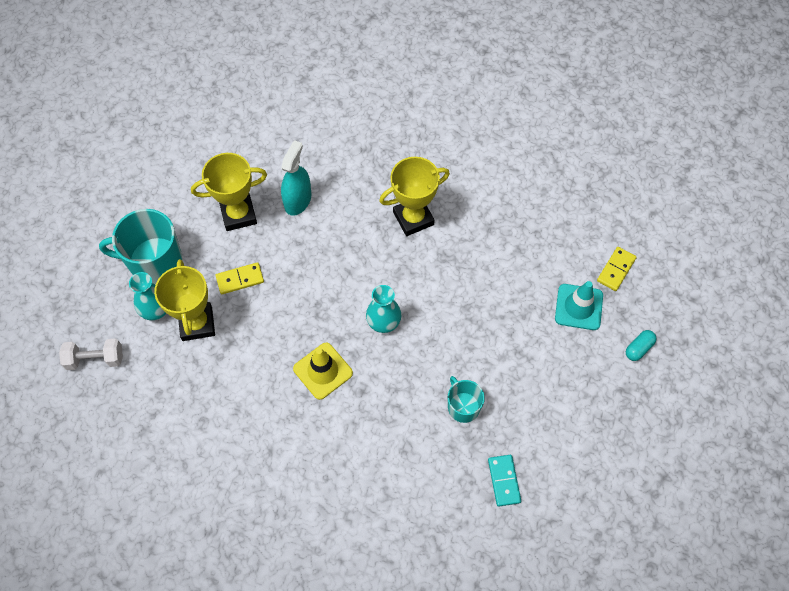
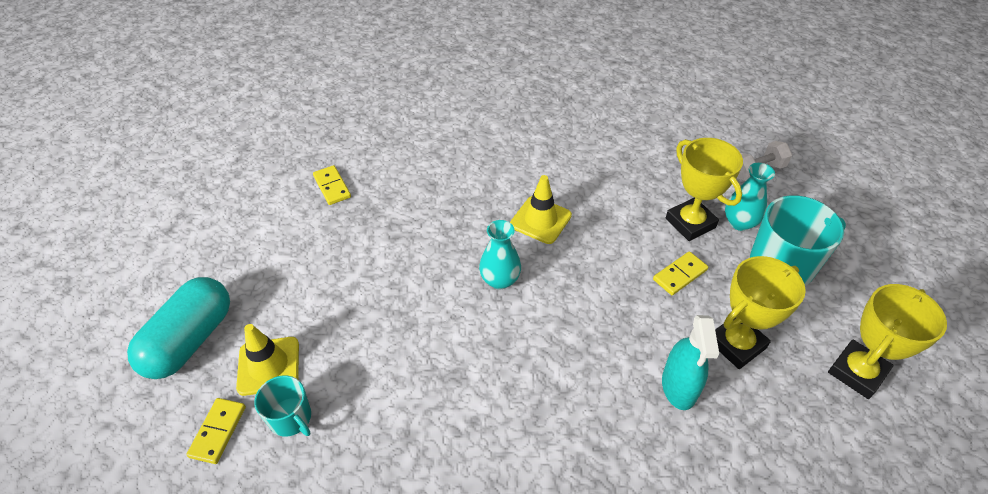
camera: 160 degrees right, 15 degrees down
(413, 218) = (517, 413): yellow trophy -> yellow trophy (857, 372)
(463, 406) = (387, 230): turquoise mug -> turquoise mug (291, 418)
(504, 481) = (332, 187): turquoise domino -> yellow domino
(578, 307) = (268, 366): turquoise traffic cone -> yellow traffic cone
(639, 348) = (190, 340): turquoise capsule -> turquoise capsule, size x2.40

